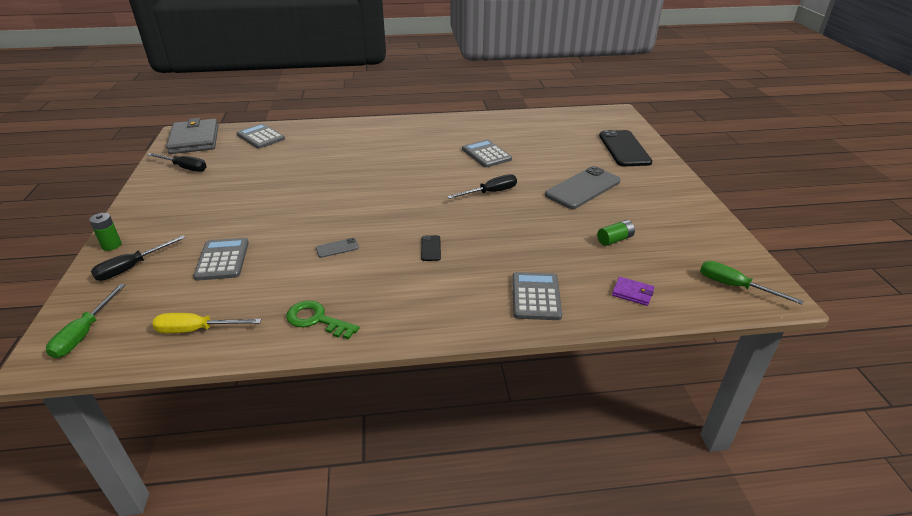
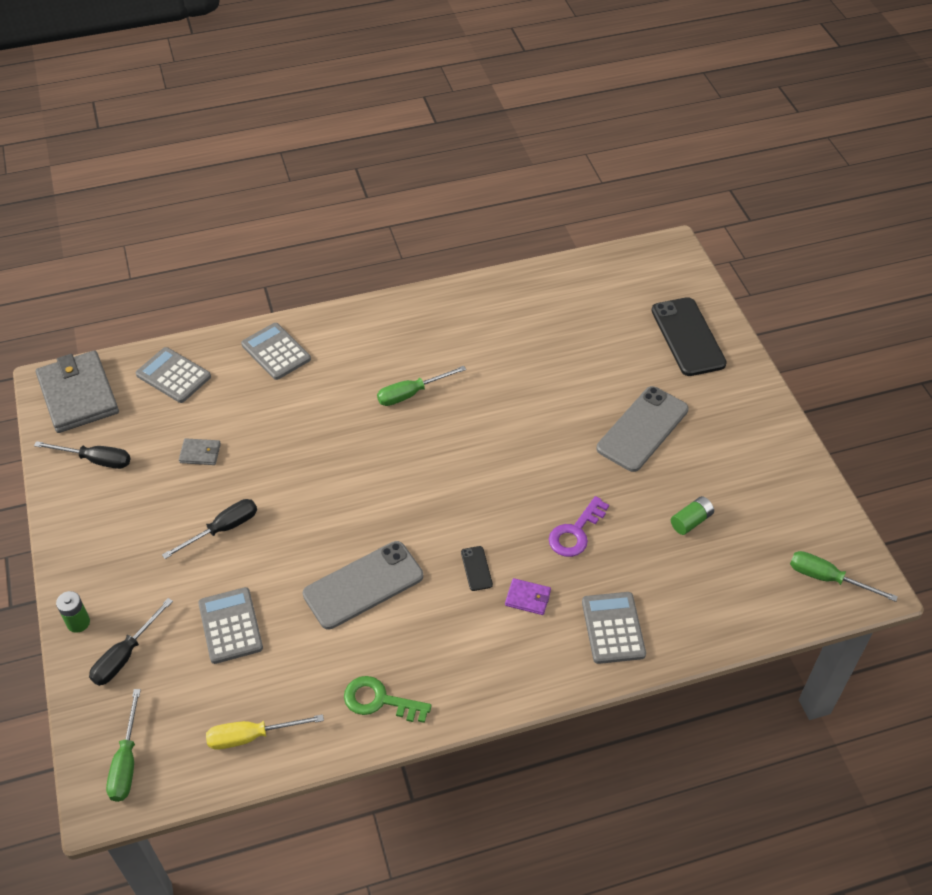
camera: 10 degrees left, 15 degrees up
(256, 171) = (200, 453): none -> grey wallet
(337, 248) = (363, 585): grey phone -> grey phone, size x2.30
(416, 157) = (411, 393): none -> green screwdriver
(486, 154) = (505, 374): grey calculator -> grey calculator (276, 352)
(490, 192) = (527, 454): black screwdriver -> black screwdriver (223, 529)
(517, 236) = (575, 532): none -> purple key
(632, 293) = (718, 606): purple wallet -> purple wallet (528, 598)

